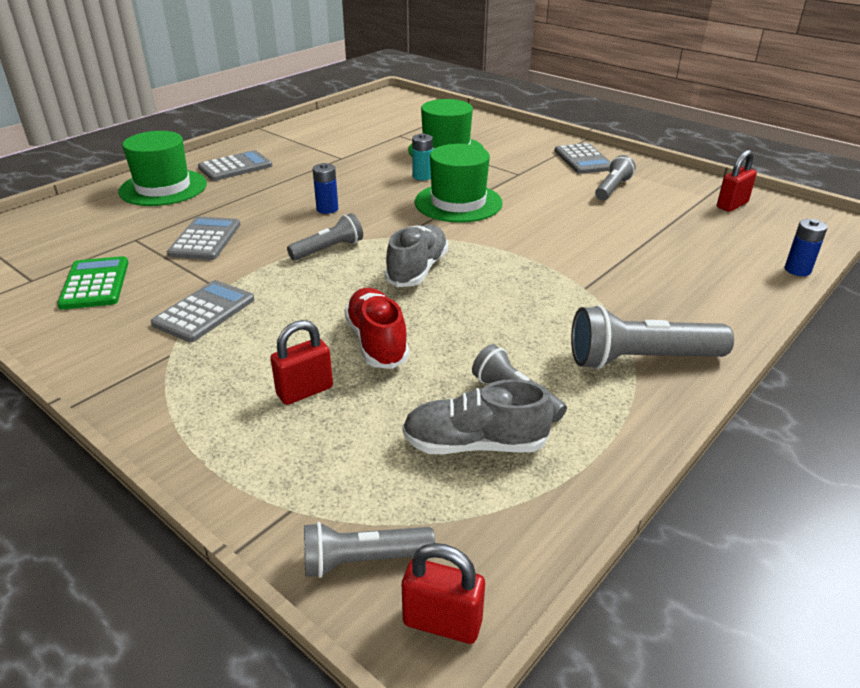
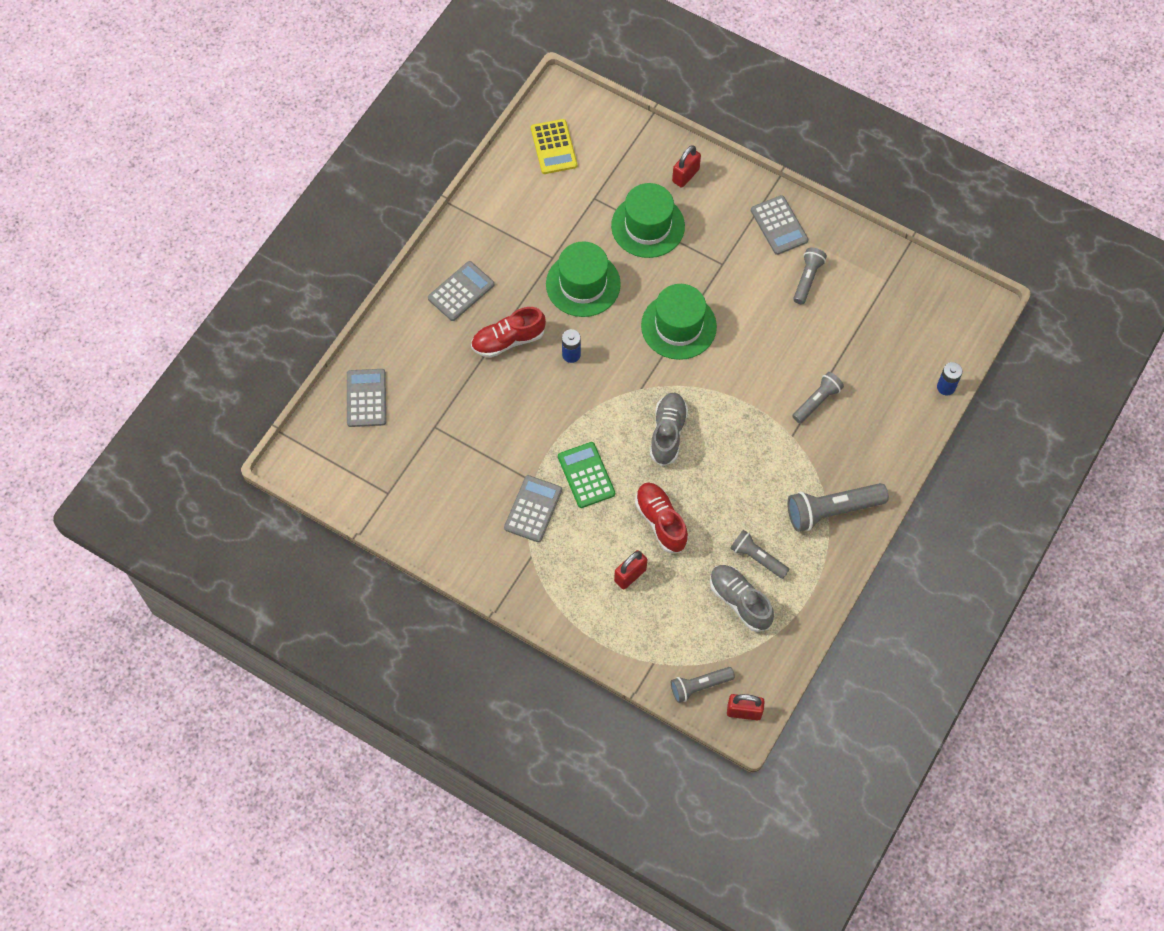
camera: 10 degrees left, 30 degrees up
(95, 284) = (438, 490): green calculator -> green calculator (586, 475)
(163, 188) = (414, 341): green hat -> green hat (583, 284)
(205, 239) = (490, 418): grey calculator -> grey calculator (366, 398)
(263, 195) = (508, 340): none -> red shoe
(328, 249) = (592, 416): grey flashlight -> grey flashlight (817, 401)
(373, 113) = (553, 147): none -> yellow calculator
(422, 176) = (637, 283): turquoise battery -> none
(474, 444) = (740, 601): grey shoe -> grey shoe turned 60 degrees clockwise
(732, 205) = (907, 293): red padlock -> red padlock (685, 175)

